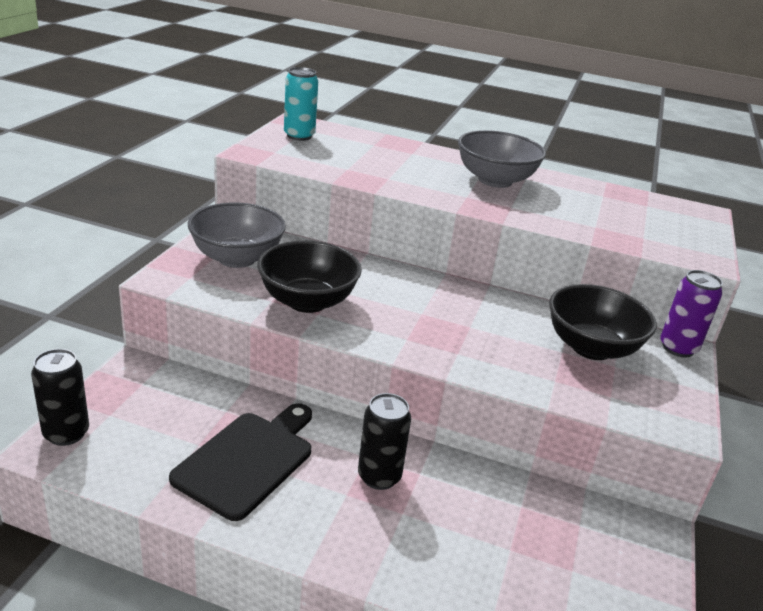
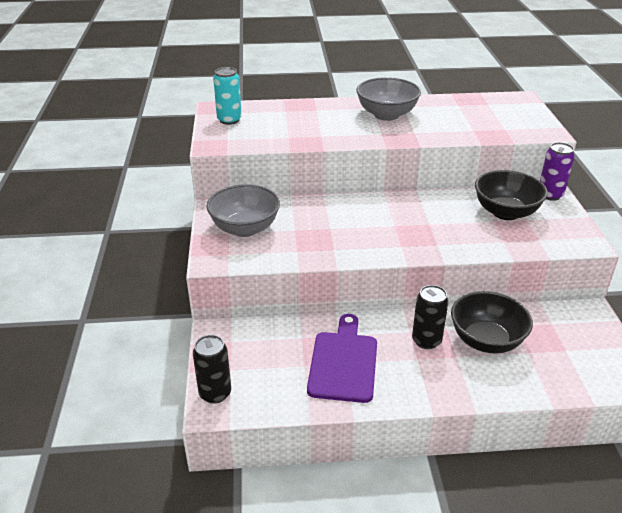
camera: 20 degrees left, 5 degrees up
(248, 460) = (343, 362): black cutting board -> purple cutting board
(307, 301) = (319, 243): black bowl -> black bowl (486, 340)

